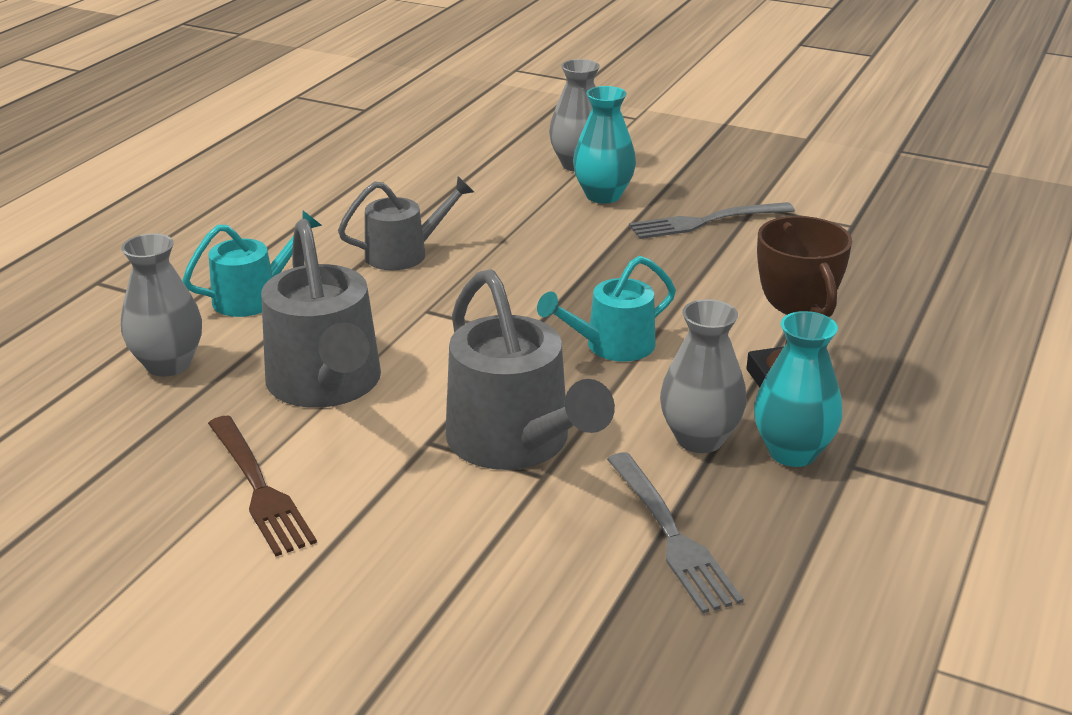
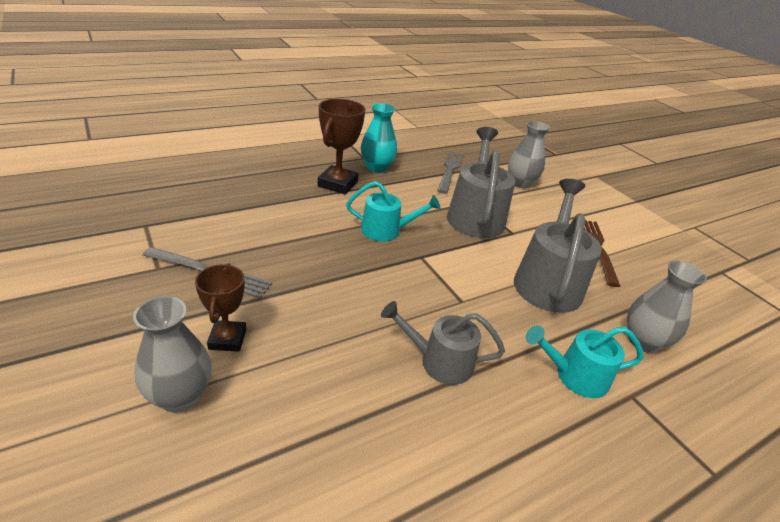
camera: 150 degrees left, 5 degrees up
(603, 196) = (227, 339): turquoise vase -> brown trophy
(699, 439) = (402, 185): grey vase -> grey vase (520, 183)

